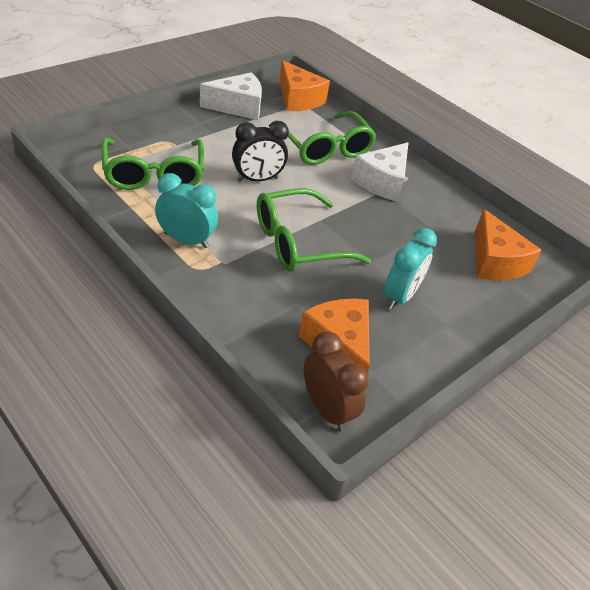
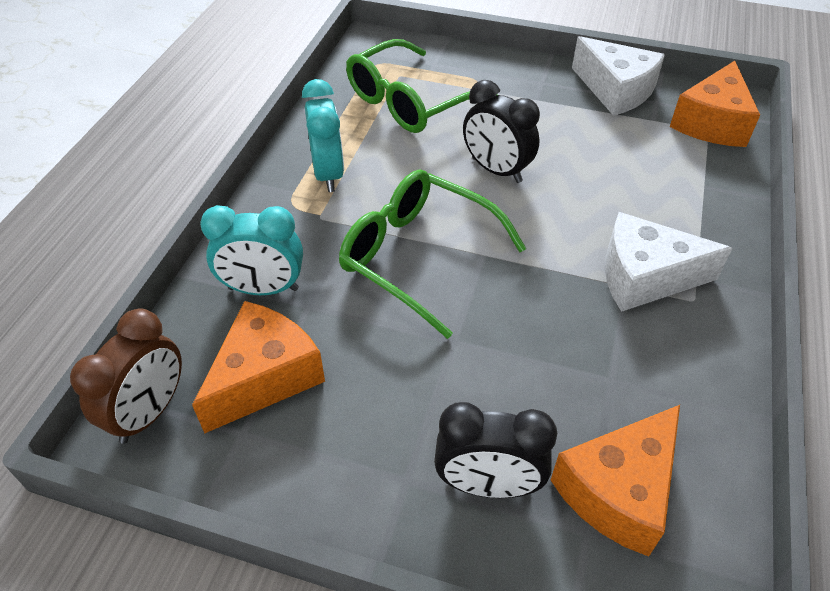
camera: 65 degrees right, 5 degrees up
(324, 148) = (641, 191): green glasses -> none
(400, 296) = (414, 401): turquoise clock -> turquoise clock (263, 289)
(467, 298) = (488, 485): none -> black clock

